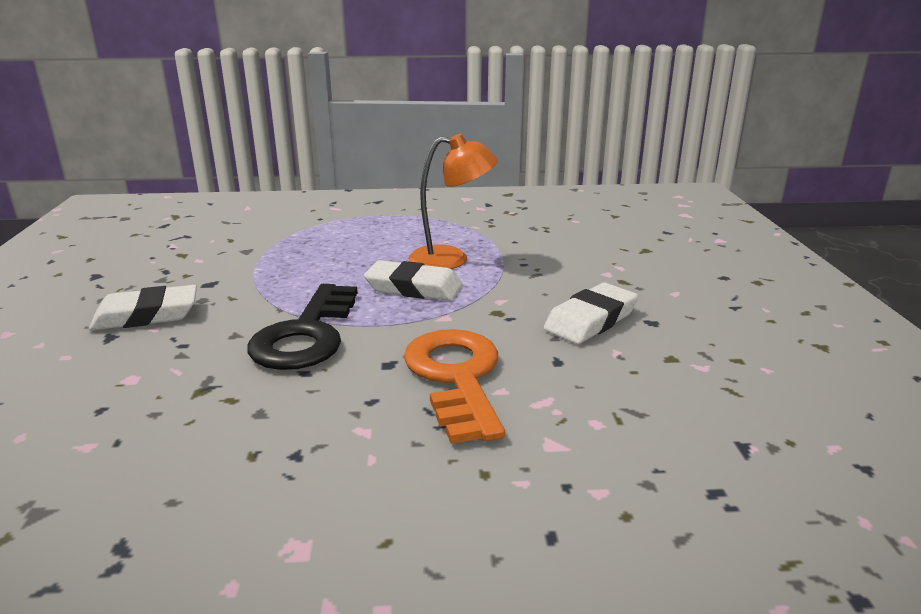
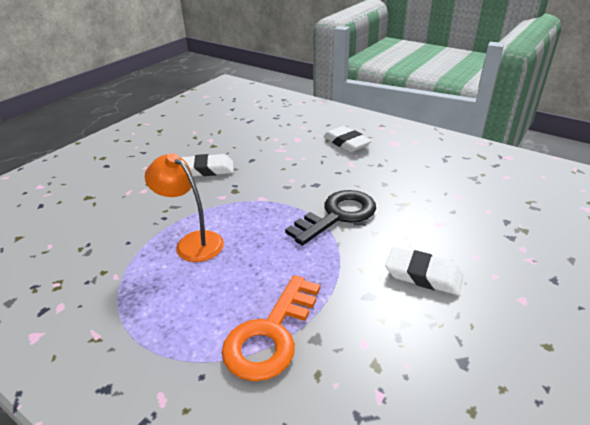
camera: 140 degrees left, 10 degrees up
(414, 288) = (249, 225): white eraser -> white eraser (346, 143)
(456, 377) = (297, 168): orange key -> orange key (271, 335)

